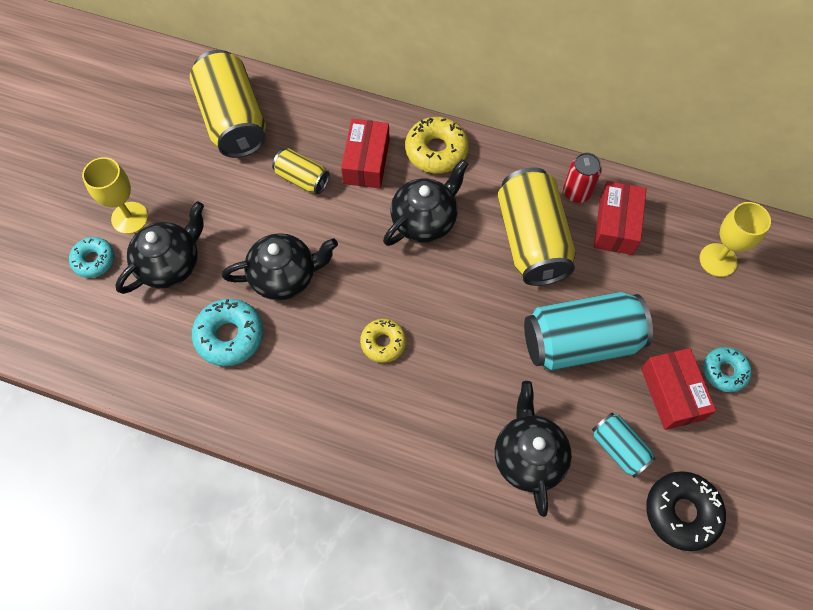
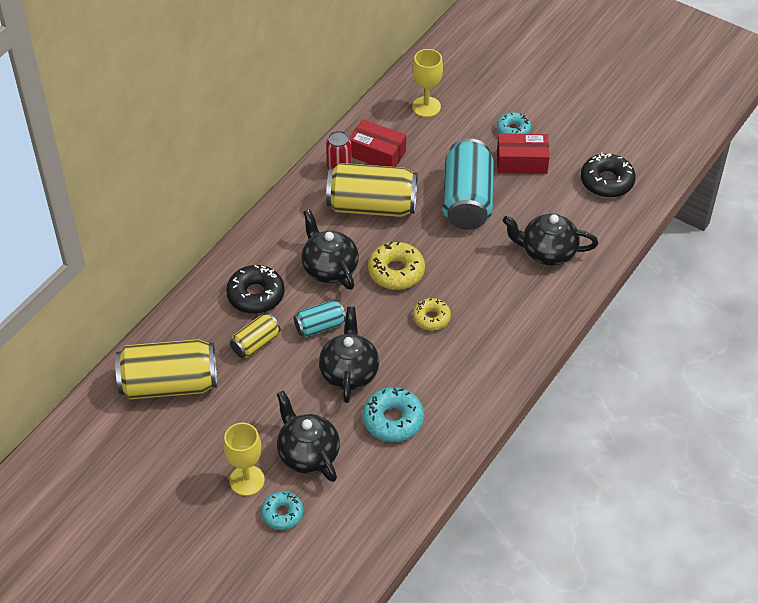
camera: 75 degrees left, 15 degrees down
(366, 161) = (256, 295): red box -> black donut
(436, 151) = (264, 246): yellow donut -> yellow donut (396, 272)
(618, 448) = (554, 201): turquoise can -> turquoise can (320, 326)

